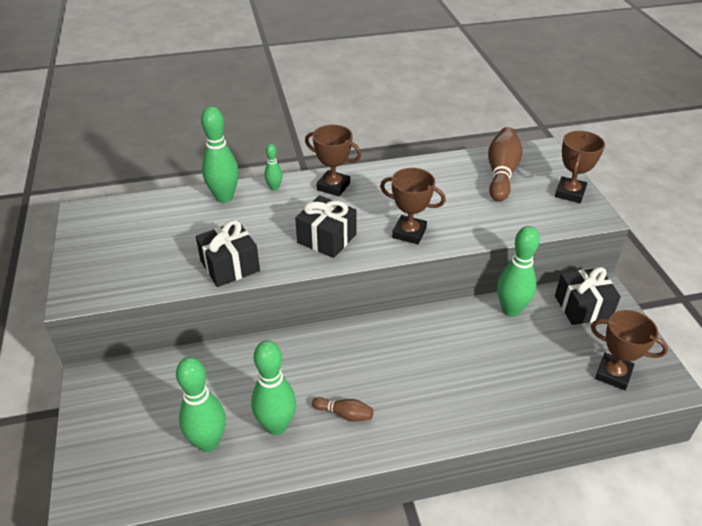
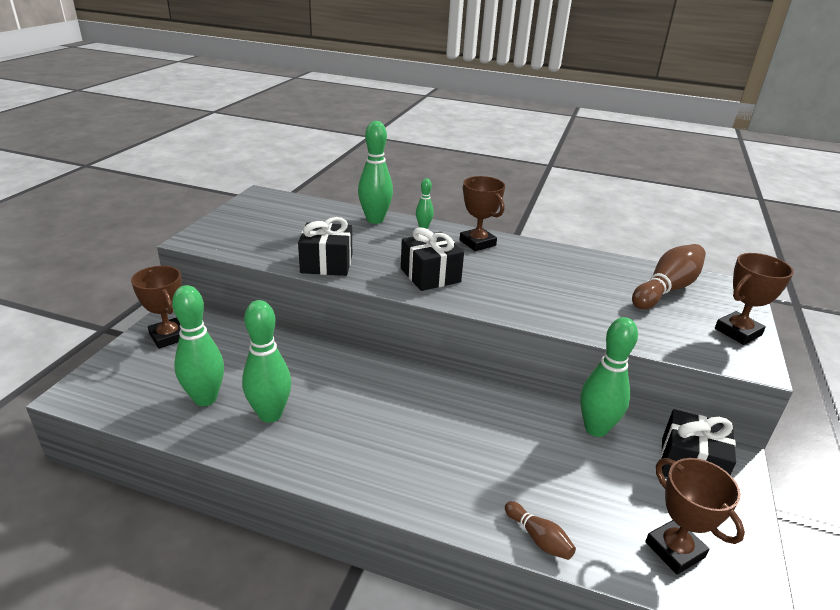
camera: 30 degrees right, 10 degrees down
(344, 414) = (337, 435): brown bowling pin -> brown bowling pin (538, 538)
(409, 233) = (514, 299): brown trophy -> brown trophy (169, 336)

